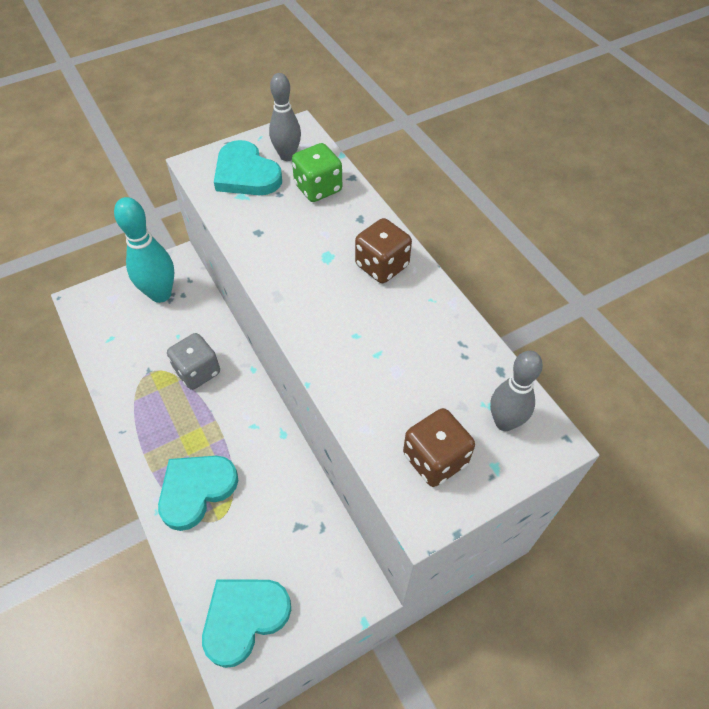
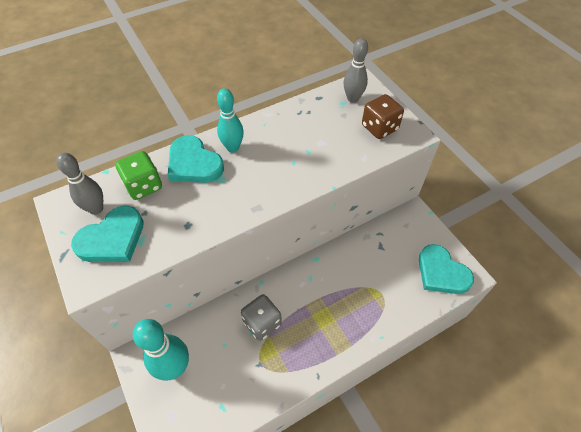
camera: 90 degrees left, 0 degrees up
(196, 490) = (363, 311): turquoise heart -> turquoise heart (194, 163)
(382, 266) = (233, 148): brown dice -> turquoise bowling pin

